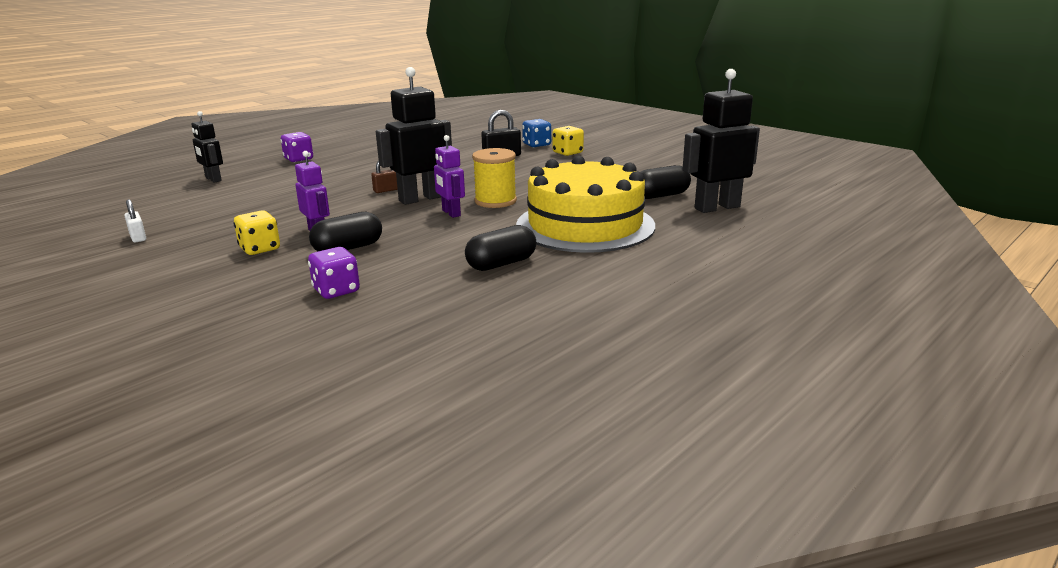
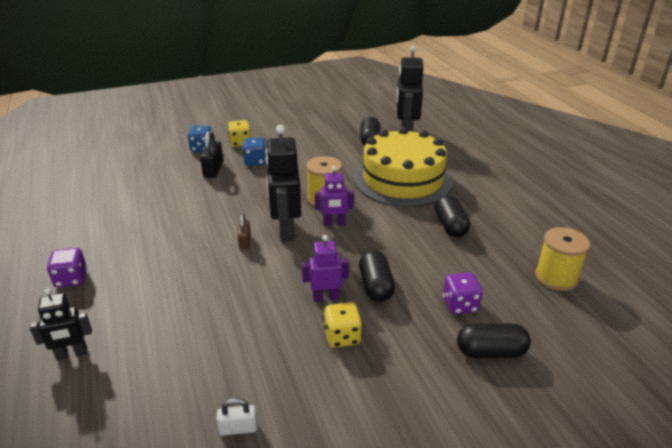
camera: 65 degrees left, 10 degrees up
(257, 317) = (491, 352): none -> black capsule
(432, 340) = (556, 277): none -> yellow spool
(538, 164) = (255, 161): none -> blue dice

